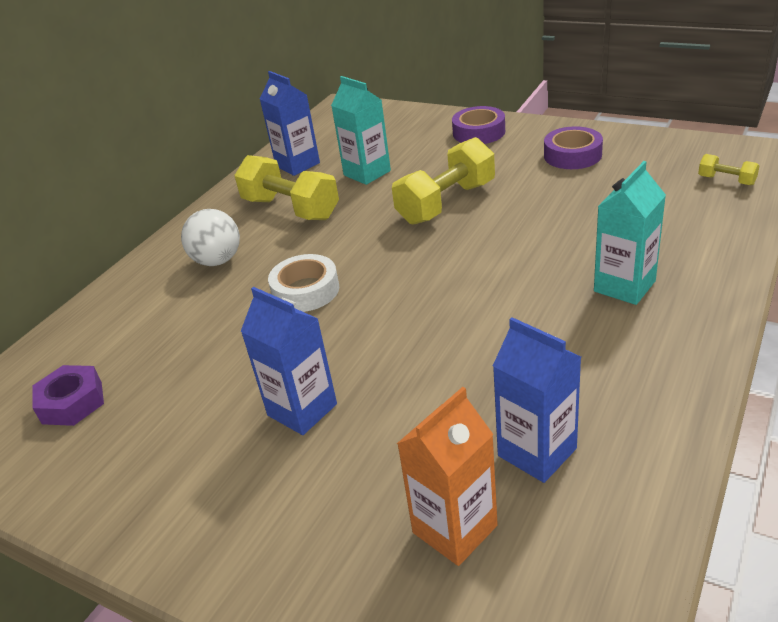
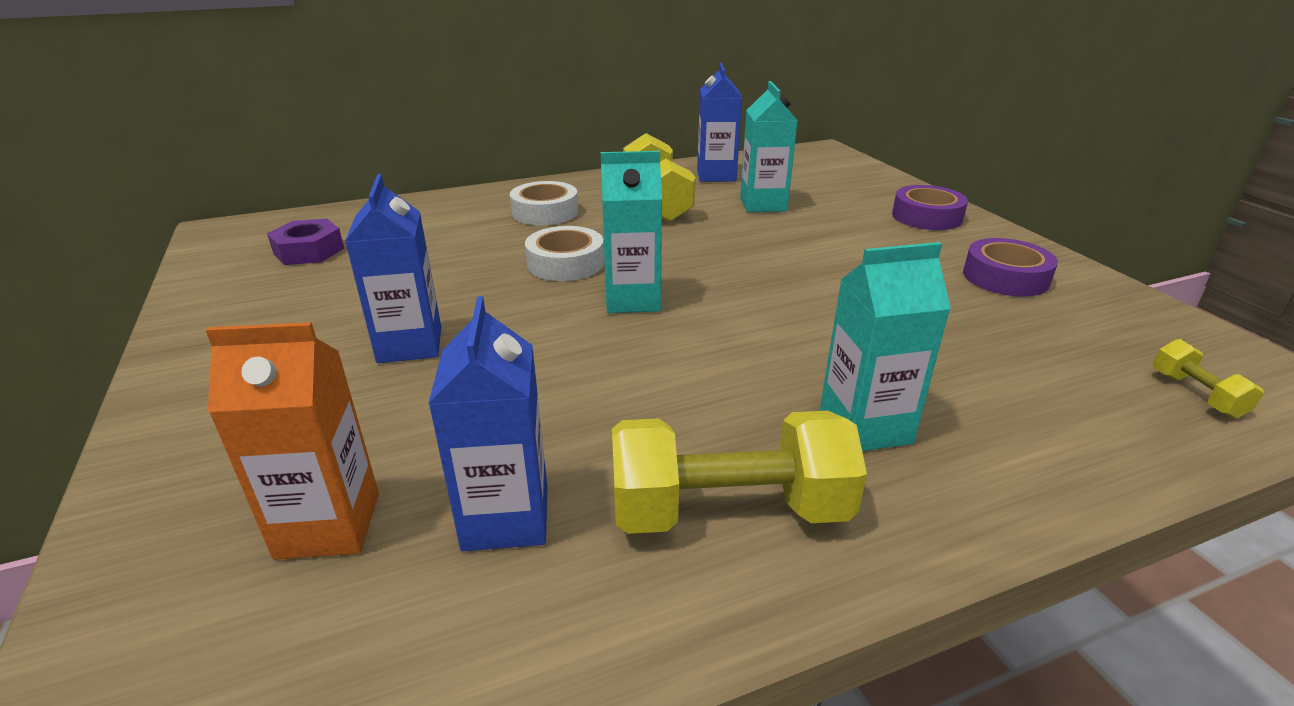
camera: 35 degrees right, 5 degrees down
(218, 261) = (545, 212): white ball -> white tape
(394, 289) = (632, 299): none -> turquoise carton
(446, 203) = (796, 257): yellow dumbbell -> yellow dumbbell (729, 511)

